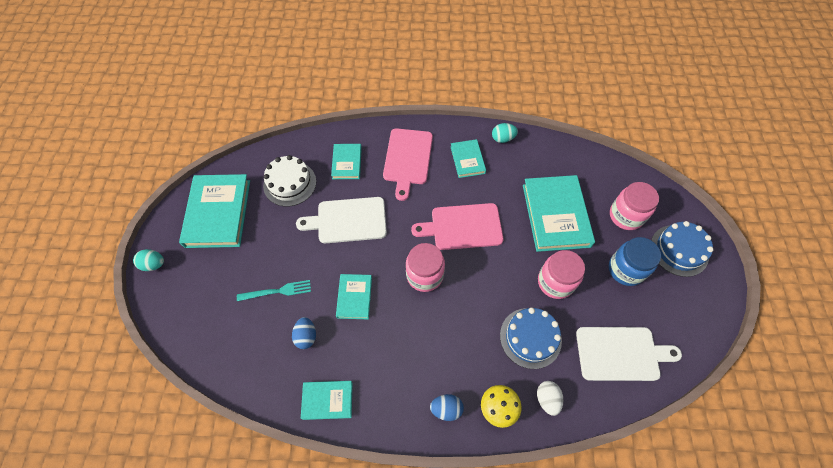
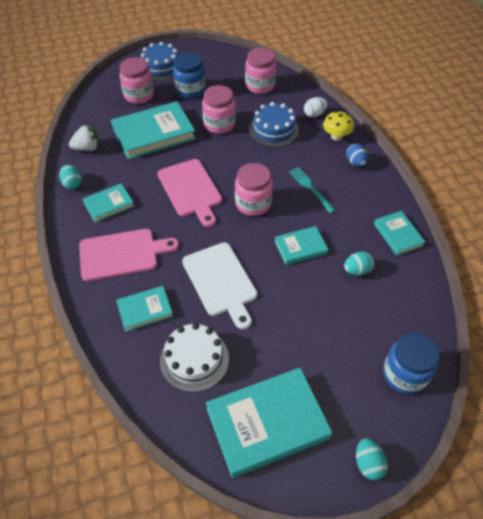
camera: 110 degrees left, 10 degrees down
(194, 324) = (404, 374): none -> blue jar
(277, 291) = (328, 313): turquoise fork -> turquoise fork (310, 188)
(306, 336) = (357, 270): blue egg -> turquoise egg
(548, 156) = (87, 148): none -> white strawberry
(621, 353) = (260, 85): white cutting board -> pink jar

